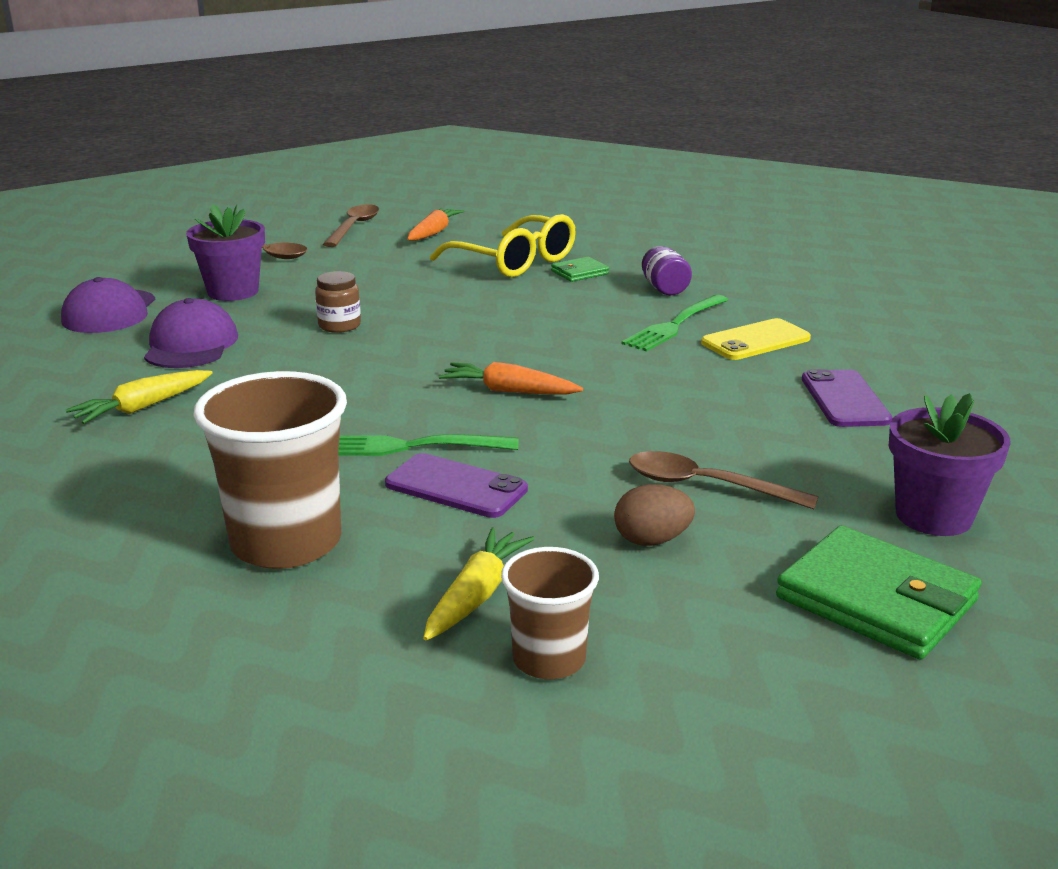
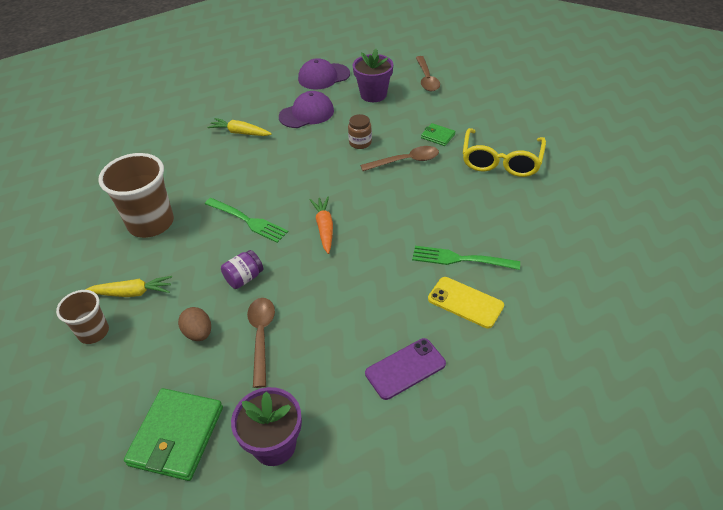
camera: 65 degrees right, 20 degrees up
(354, 227) = (495, 86): brown spoon -> brown spoon (406, 161)
(410, 446) = (247, 220): green fork -> green fork turned 150 degrees clockwise
(433, 233) = (516, 115): orange carrot -> none
(456, 487) = (217, 250): purple phone -> none
(579, 272) = (509, 192): green wallet -> green wallet (438, 136)
(664, 288) = (516, 235): purple jar -> purple jar (244, 278)

